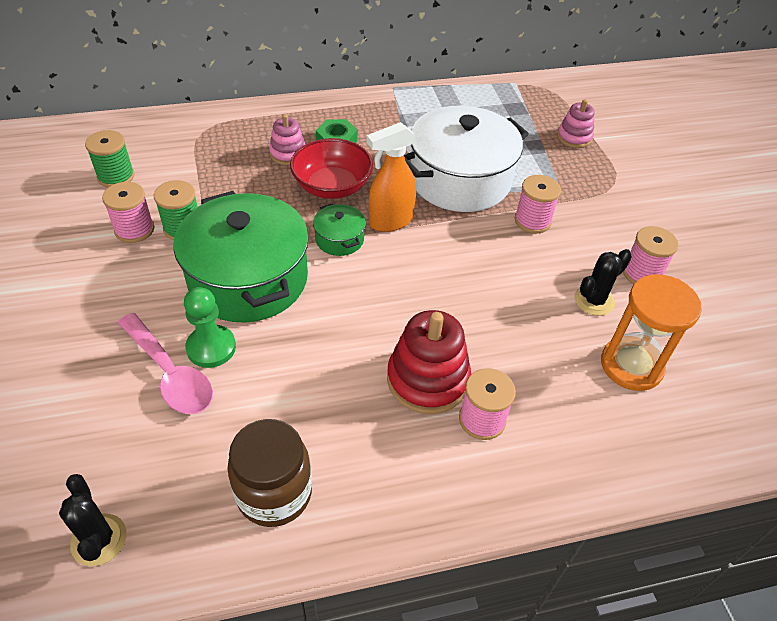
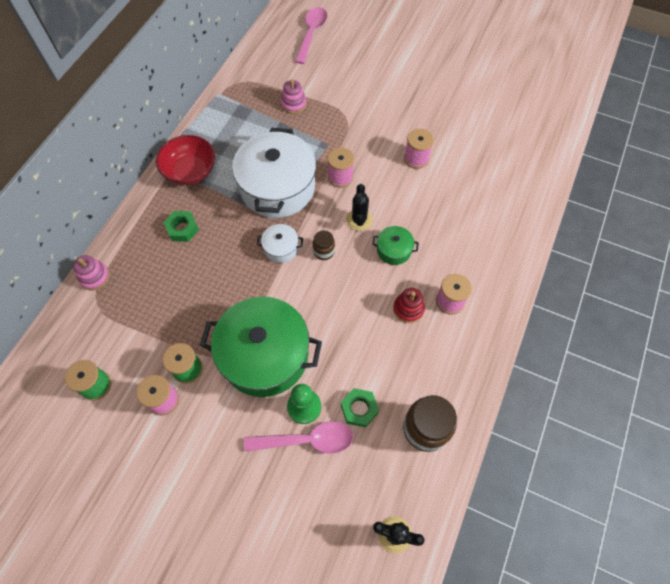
camera: 50 degrees left, 15 degrees up
(248, 403) = (359, 409): none -> green nut
(288, 154) = (169, 264): pink stacking toy -> pink stacking toy (95, 277)
(332, 186) = (223, 259): red bowl -> red bowl (190, 171)
(339, 239) = (273, 285): green pot -> green pot (394, 250)
(390, 221) = (281, 248): orange spray bottle -> white pot
(423, 258) = (324, 251): none -> brown jar
(427, 379) = (408, 309): red stacking toy -> red stacking toy, size x0.59
(594, 300) = (416, 194): black cactus -> black cactus (359, 220)
(631, 365) = (466, 211): orange hourglass -> none
(677, 104) = (311, 34): none -> pink spoon

